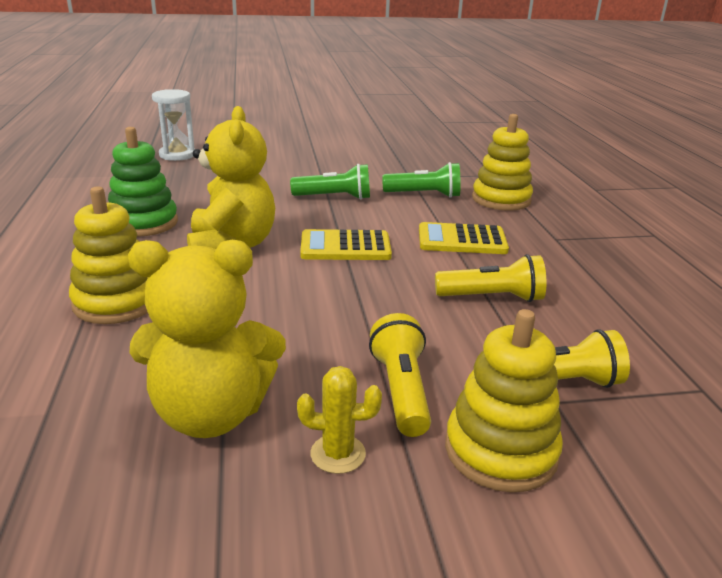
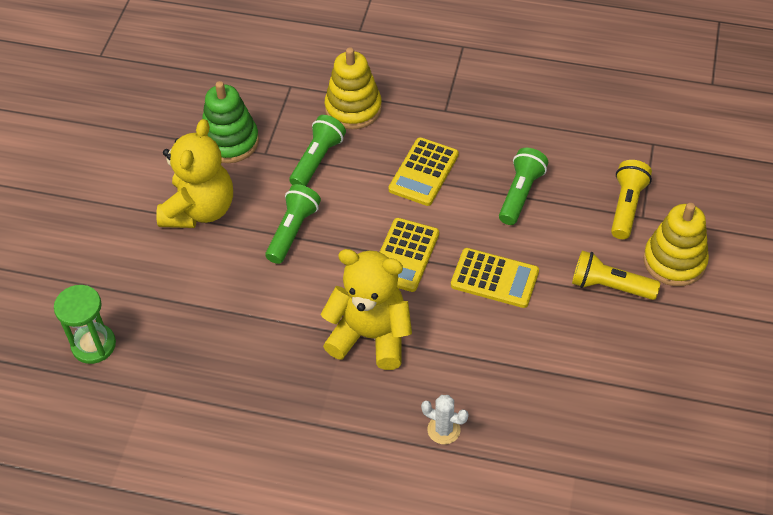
camera: 65 degrees left, 25 degrees up
(117, 302) = (443, 430): yellow stacking toy -> white cactus
(144, 223) = (290, 398): green stacking toy -> green stacking toy (230, 141)
(177, 155) = (93, 345): white hourglass -> green hourglass
(211, 414) = (603, 388): yellow teddy bear -> yellow teddy bear (200, 210)
(338, 454) = (656, 334): yellow cactus -> none
(351, 300) = (494, 278): none -> yellow calculator
(492, 298) = (520, 194): yellow flashlight -> green flashlight

